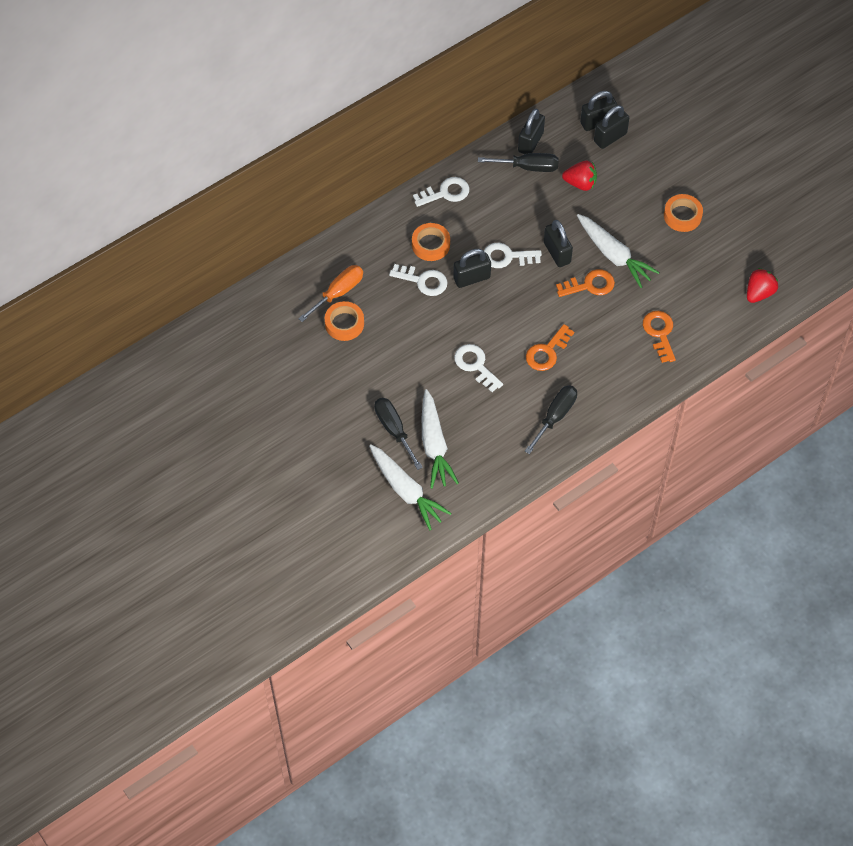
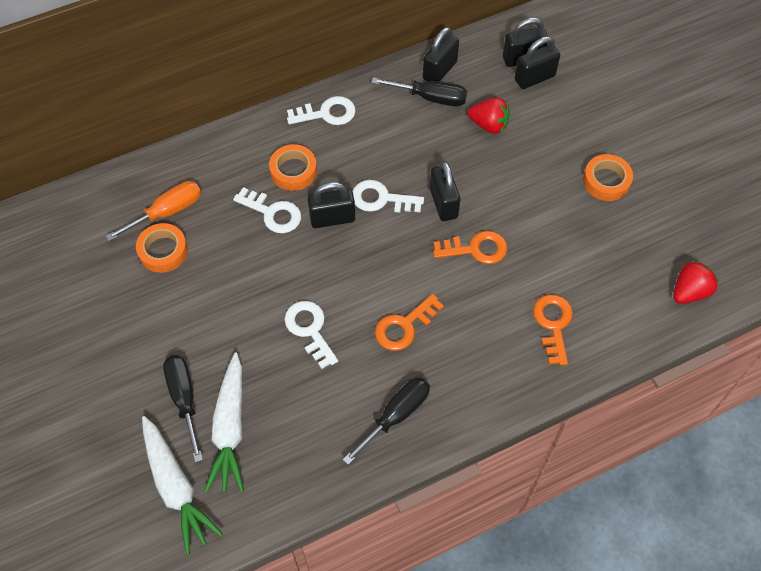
camera: 10 degrees right, 0 degrees up
(613, 255) = (512, 216): white carrot -> none

